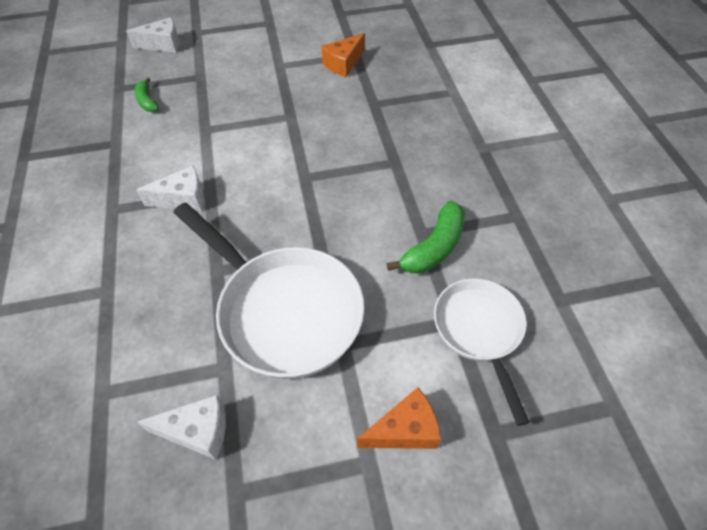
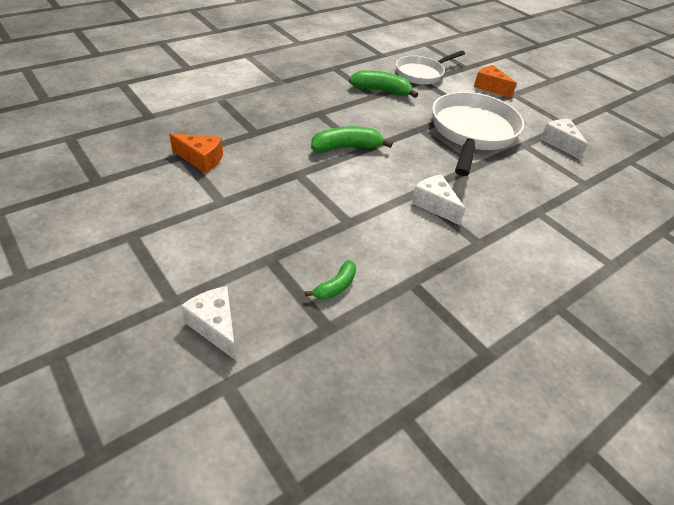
camera: 120 degrees left, 10 degrees down
(315, 164) = (347, 147): none -> green banana

